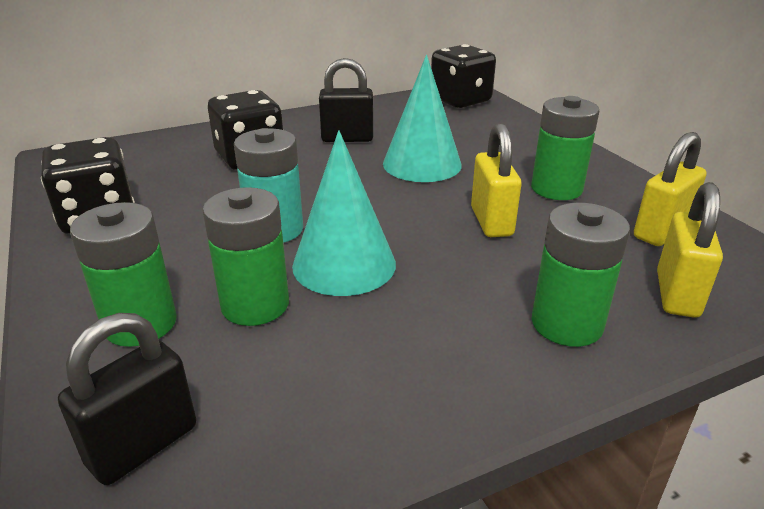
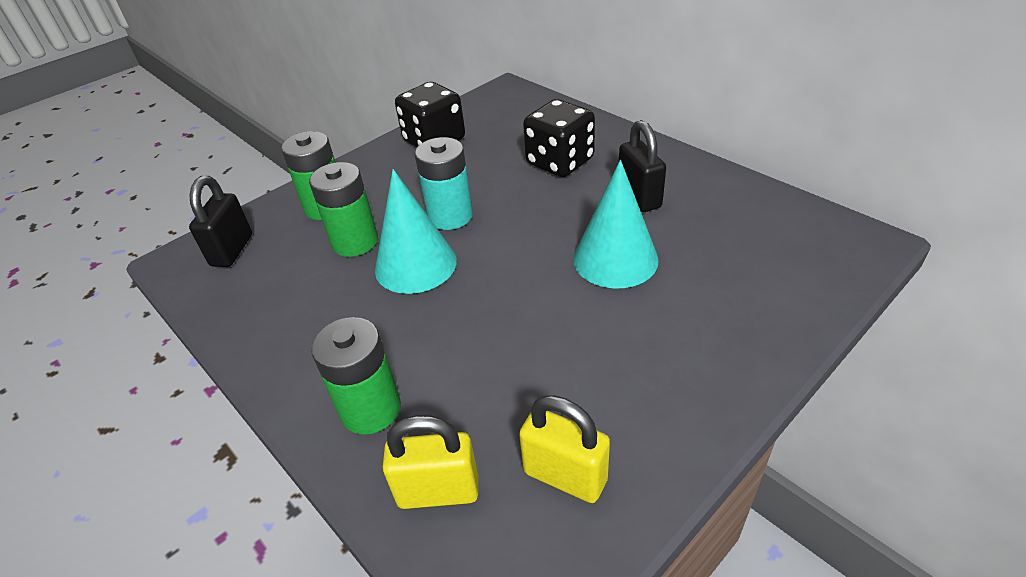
camera: 75 degrees right, 10 degrees up
(143, 445) = (232, 250): black padlock -> black padlock turned 75 degrees clockwise
(460, 100) = (824, 244): black dice -> none
(491, 221) = (520, 332): yellow padlock -> none
(556, 189) = (621, 371): green battery -> none

